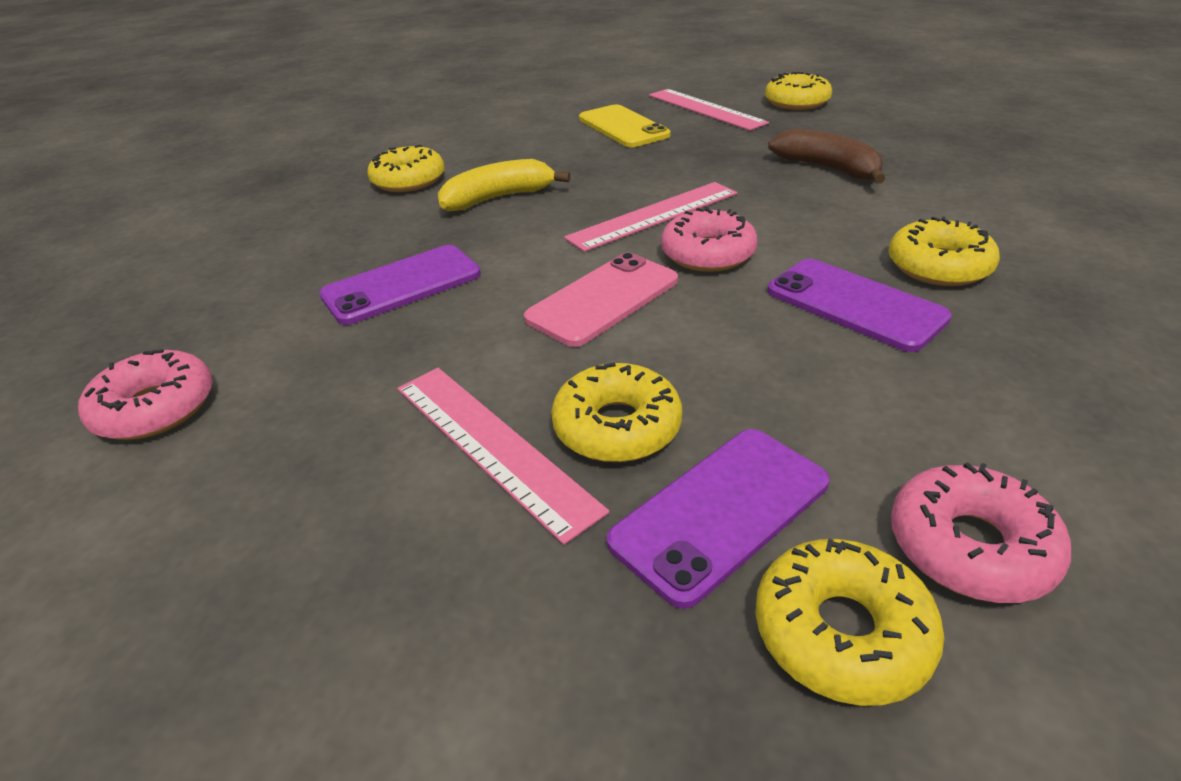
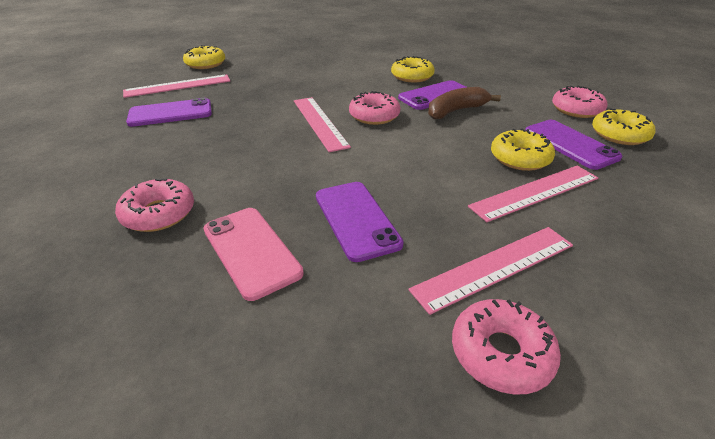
camera: 80 degrees left, 0 degrees up
(297, 400) = (494, 267): none -> pink ruler
(408, 180) = (159, 213): yellow donut -> pink donut
(498, 198) = (244, 171): yellow banana -> none
(603, 299) = (408, 148): pink phone -> pink phone (251, 251)
(623, 127) = (170, 113): yellow phone -> purple phone
(828, 168) = (302, 75): brown banana -> brown banana (456, 111)

